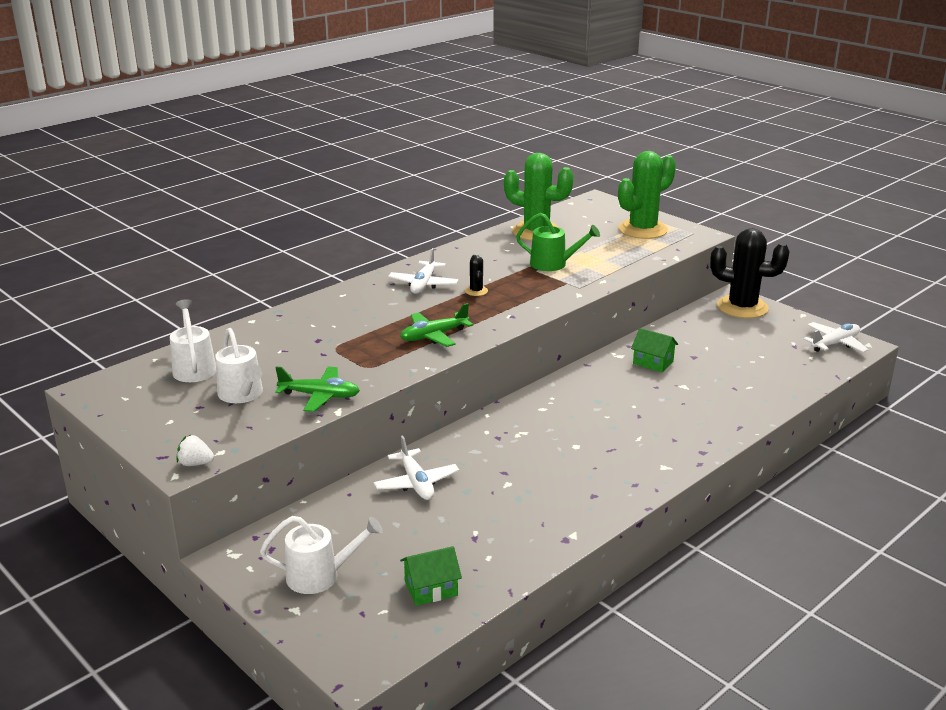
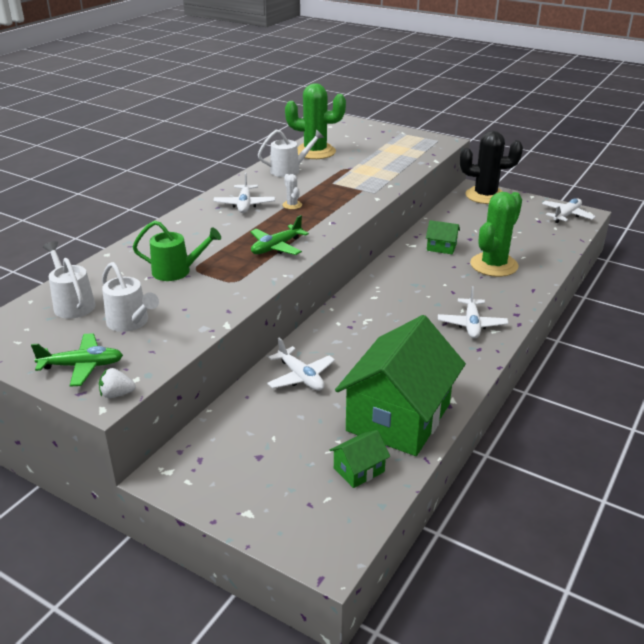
camera: 15 degrees left, 5 degrees up
(320, 396) = (203, 313): green plane -> green plane (82, 366)
(320, 576) = (256, 476): white watering can -> white watering can (289, 170)
(476, 291) = (292, 205): black cactus -> white cactus
(502, 542) = (398, 417): none -> green house
(554, 264) = (343, 176): green watering can -> green watering can (177, 271)
(641, 456) = (471, 324): none -> white plane
(642, 230) = (398, 142): green cactus -> green cactus (494, 265)

